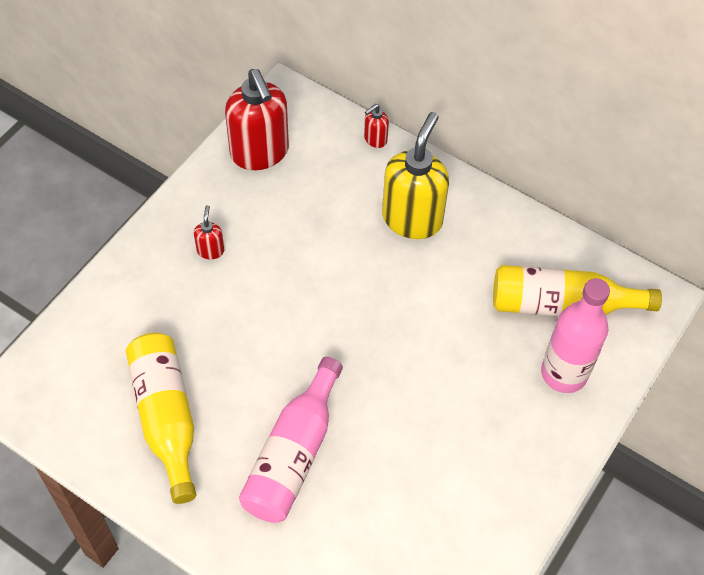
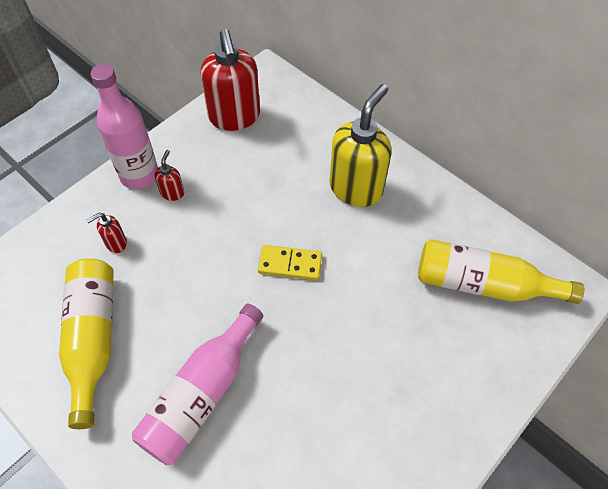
camera: 10 degrees right, 0 degrees up
(356, 311) = (290, 264): none -> yellow domino
(375, 139) = (335, 118): red soap dispenser -> red soap dispenser (116, 243)
(564, 373) = (477, 351): pink bottle -> pink bottle (139, 175)

